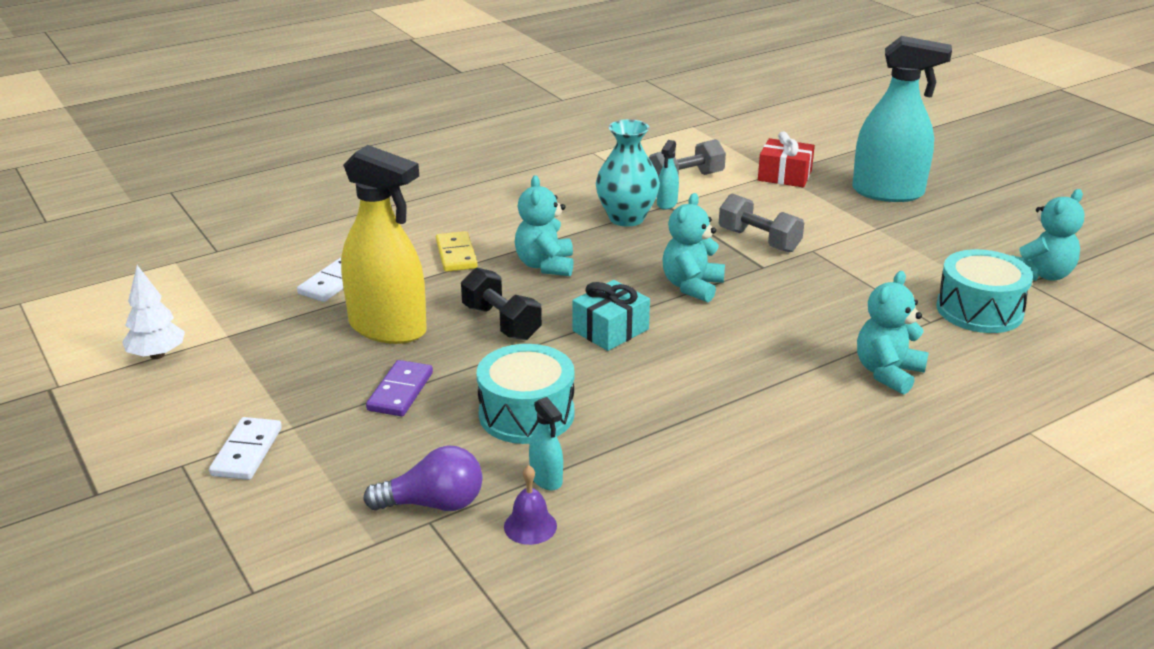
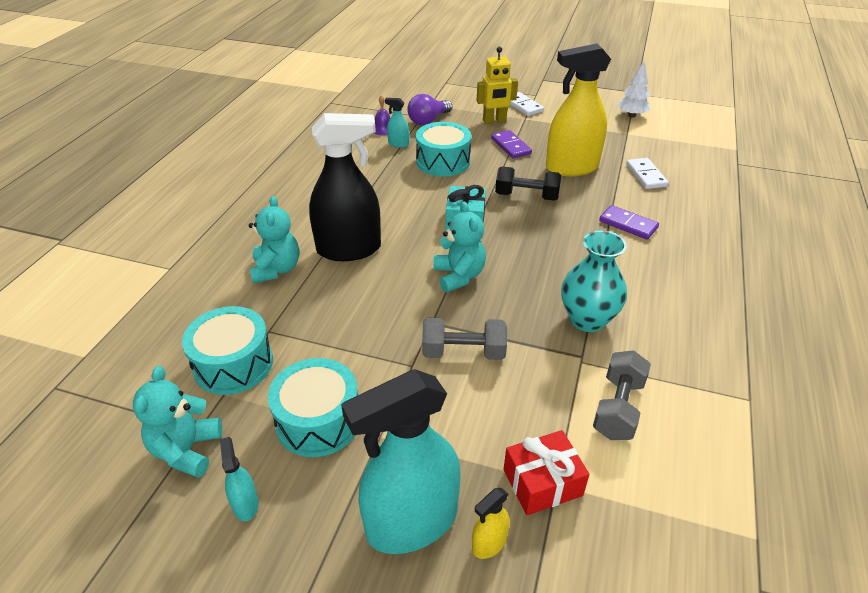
camera: 140 degrees right, 10 degrees up
(342, 445) = (494, 121): none -> yellow robot
(456, 254) = (628, 224): yellow domino -> purple domino
(545, 265) = (567, 244): turquoise teddy bear -> none
(667, 203) = (585, 358): turquoise spray bottle -> turquoise spray bottle (245, 504)
(782, 358) = (349, 249): none -> black spray bottle
(846, 172) = (489, 543): none -> yellow spray bottle
(920, 251) = (318, 421): none -> turquoise drum

